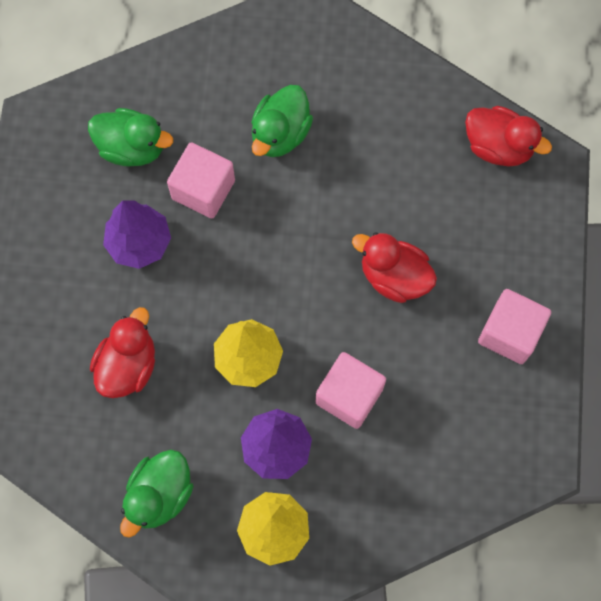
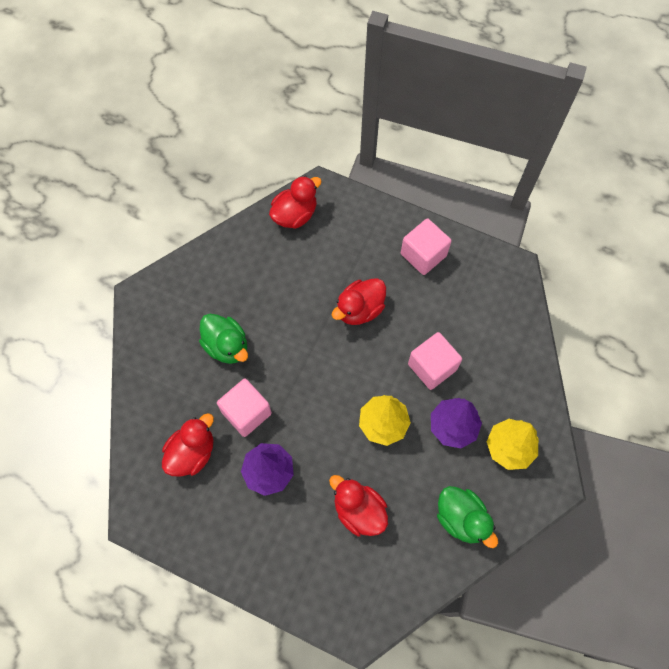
camera: 70 degrees left, 5 degrees down
(132, 147) = (192, 453): green duck -> red duck

